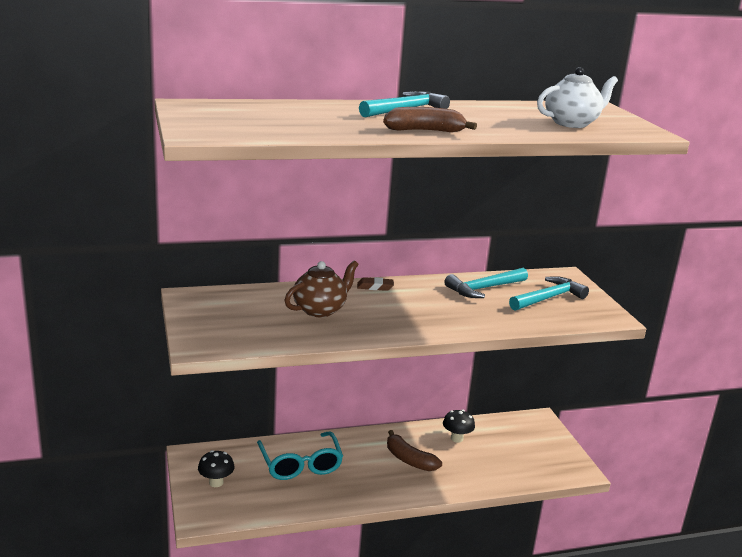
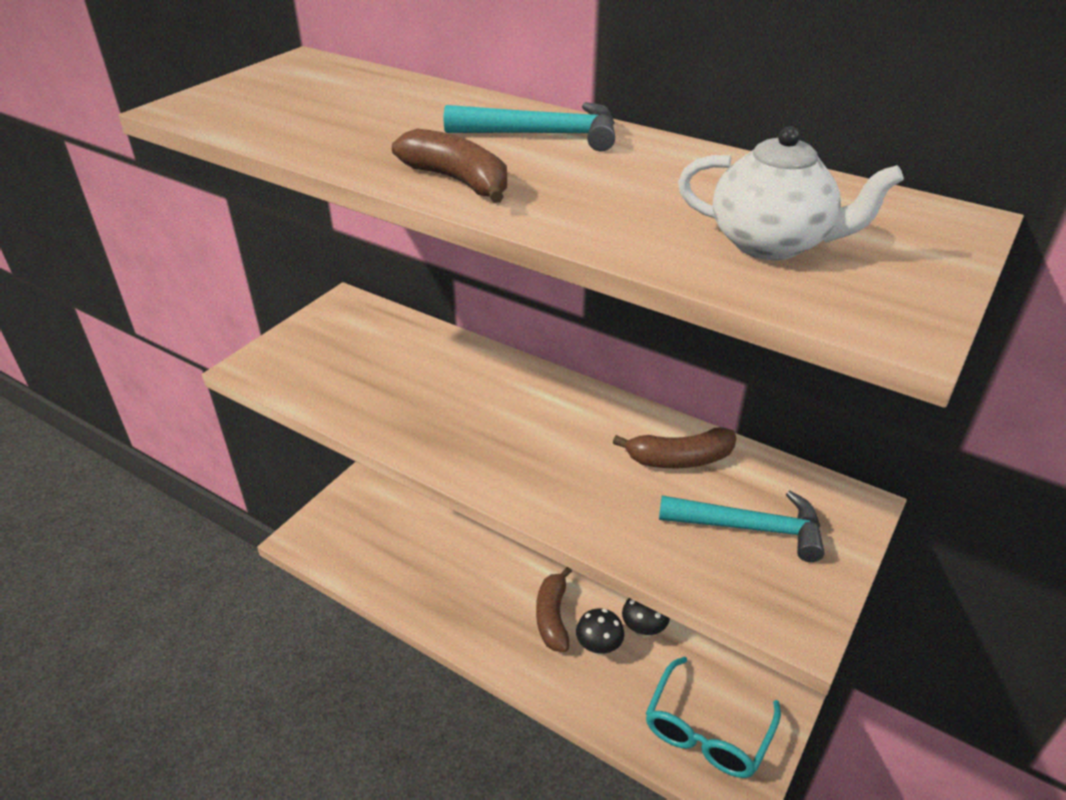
camera: 50 degrees right, 15 degrees up
(216, 482) = (354, 513): black mushroom -> black mushroom (598, 647)
(300, 464) = (444, 544): turquoise glasses -> turquoise glasses (707, 731)
(320, 310) = (429, 384): brown teapot -> none
(375, 287) = (542, 384): brown eraser -> none
(484, 288) = (679, 459): turquoise hammer -> brown banana

